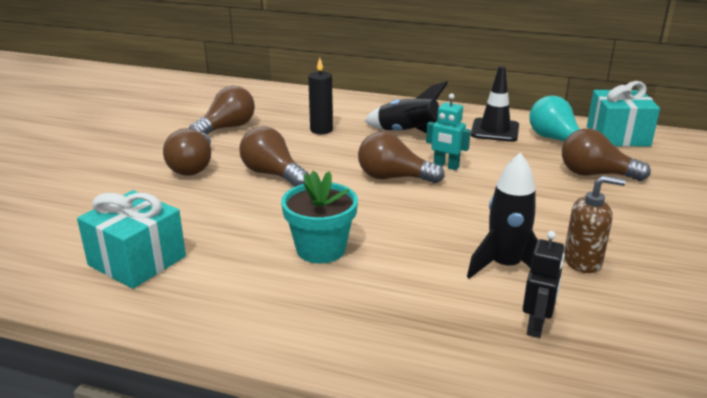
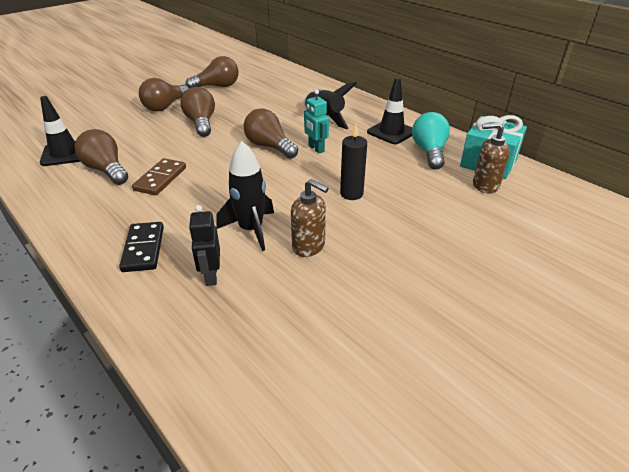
camera: 30 degrees right, 10 degrees up
(137, 261) = (65, 153): turquoise gift -> black traffic cone
(321, 130) = (271, 101): black candle -> black candle (351, 194)
(321, 249) = (160, 179): turquoise flower pot -> brown domino
(422, 329) = (143, 249): none -> black domino
(536, 326) = (211, 276): black robot -> black robot turned 120 degrees clockwise
(595, 174) = (420, 187): brown light bulb -> brown light bulb (106, 170)
(643, 156) = (485, 185): none -> brown soap dispenser

